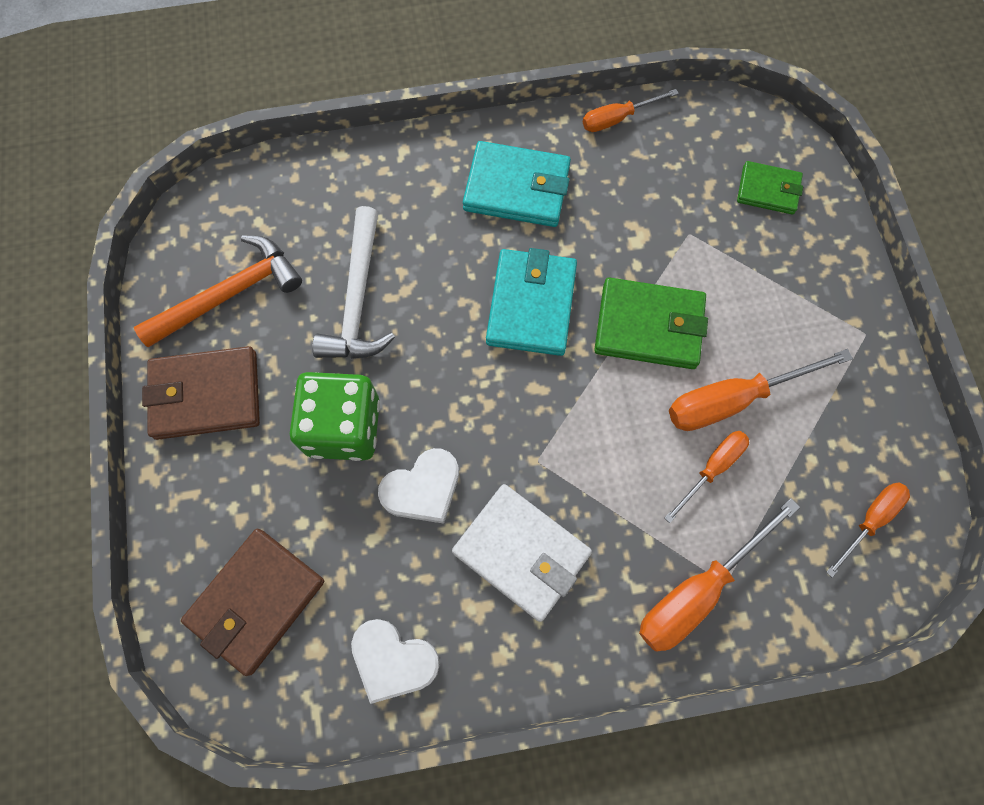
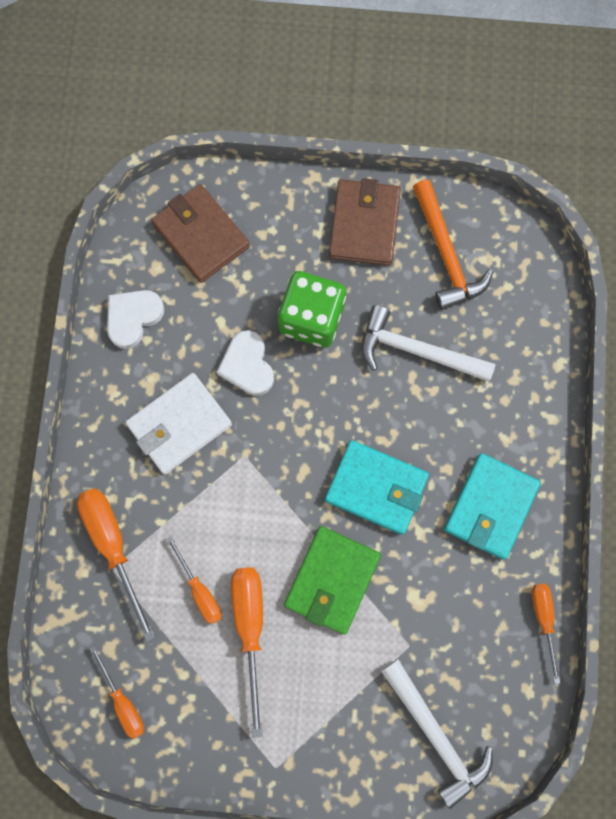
camera: 105 degrees right, 5 degrees up
(768, 190) = (436, 736): green wallet -> white hammer

